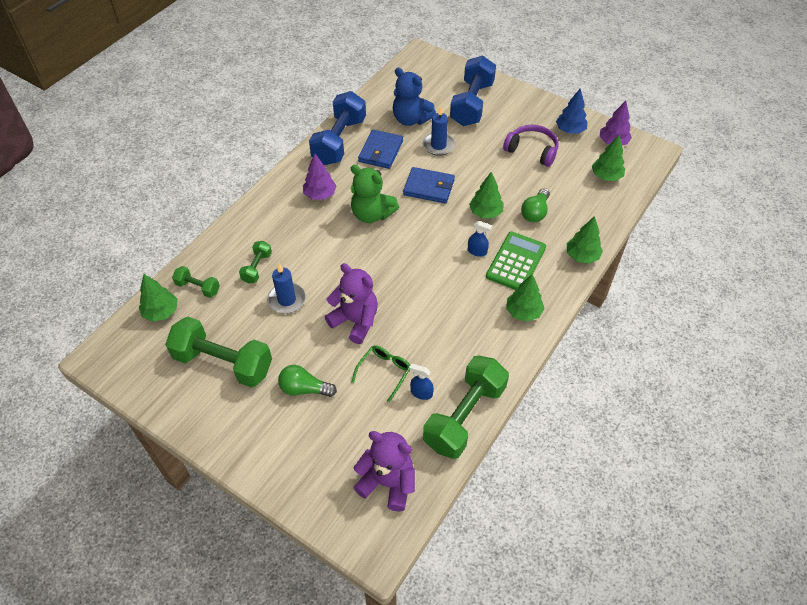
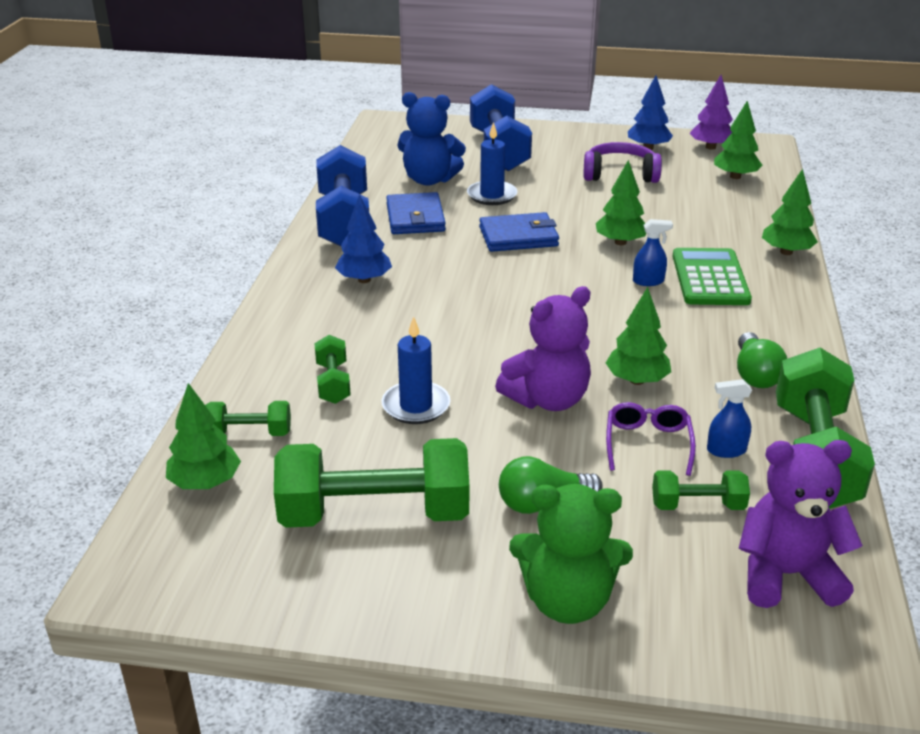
camera: 25 degrees left, 20 degrees down
(320, 195) = (364, 280): purple tree -> blue tree
(355, 321) = (547, 399): purple teddy bear -> purple teddy bear turned 135 degrees clockwise
(372, 214) = (462, 281): green teddy bear -> green teddy bear (567, 601)
(378, 422) = (697, 505): none -> green dumbbell
(384, 372) = (648, 443): green glasses -> purple glasses
(523, 312) = (772, 324): green tree -> green tree (636, 380)
(535, 212) = (684, 227): green light bulb -> green light bulb (755, 374)

